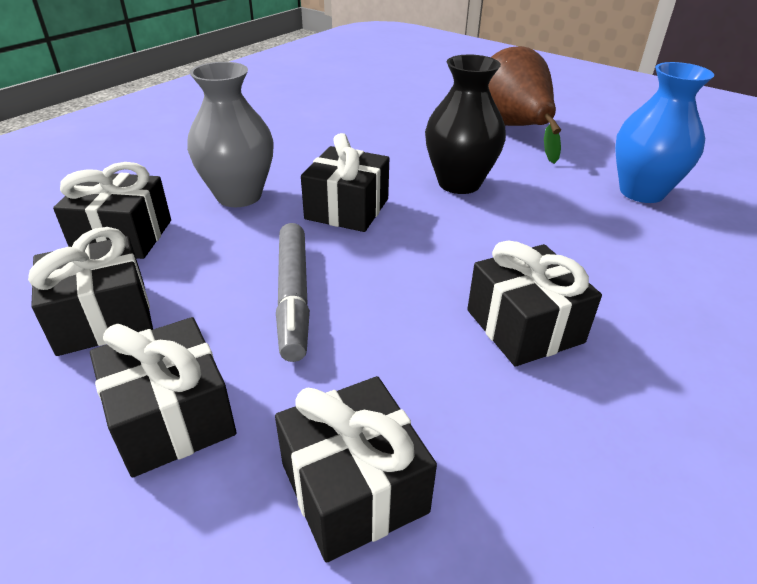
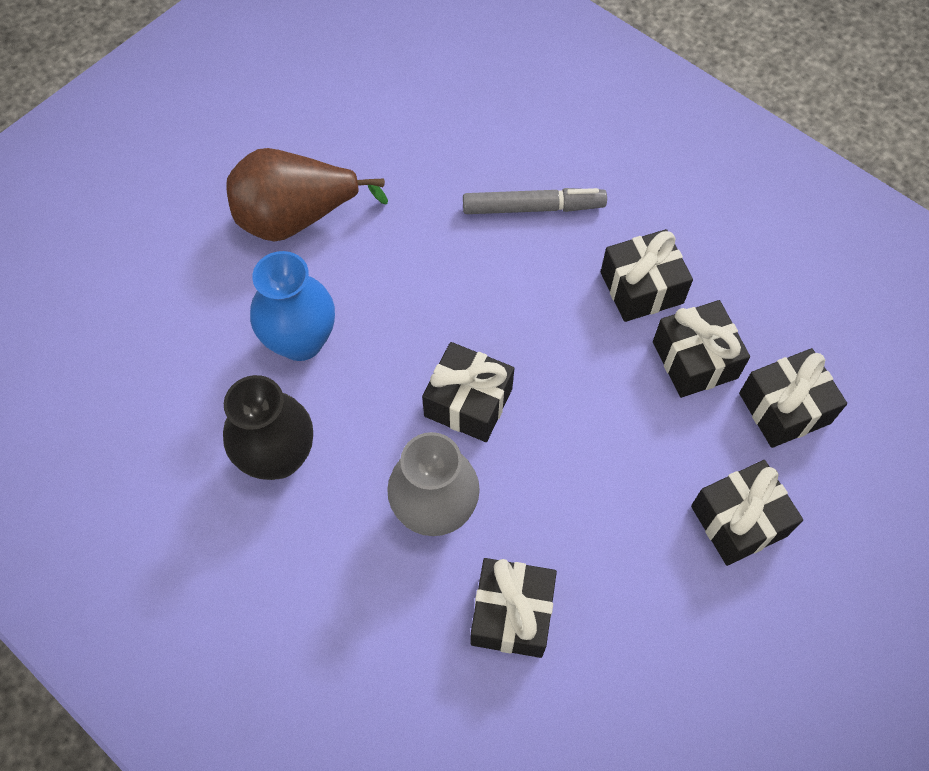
camera: 85 degrees left, 25 degrees up
(103, 317) = (636, 598): black gift -> black gift (695, 360)
(293, 296) = (608, 447): grey marker -> grey marker (533, 208)
(459, 183) = (423, 295): black vase -> black vase (278, 457)
(641, 192) = (451, 147): blue vase -> blue vase (301, 341)

